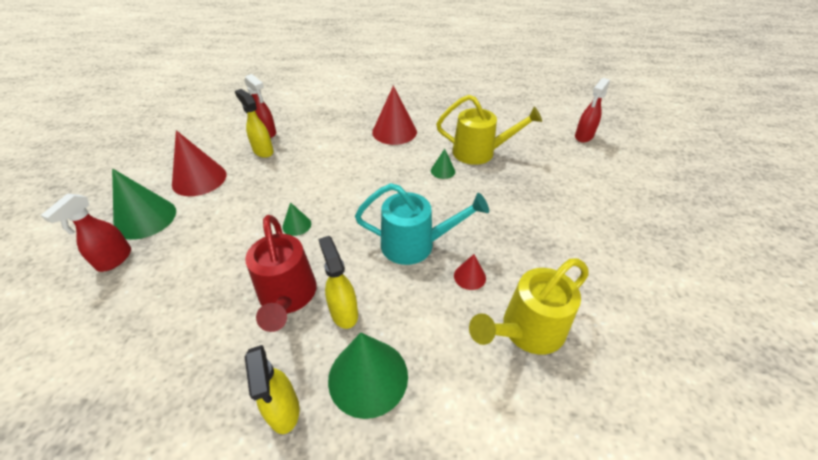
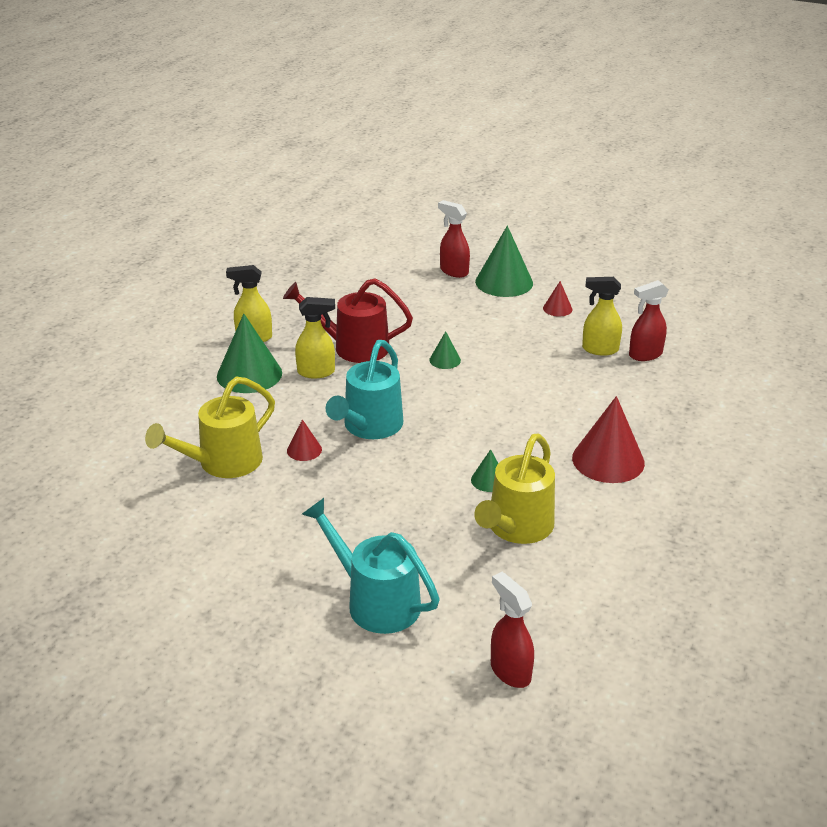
camera: 110 degrees right, 10 degrees down
(199, 179) = (557, 308): red cone -> red cone, size x0.49
(263, 151) = (599, 349): yellow spray bottle -> yellow spray bottle turned 150 degrees counterclockwise
(526, 331) = (222, 463): yellow watering can -> yellow watering can turned 120 degrees counterclockwise
(586, 191) = (375, 601): none -> turquoise watering can

